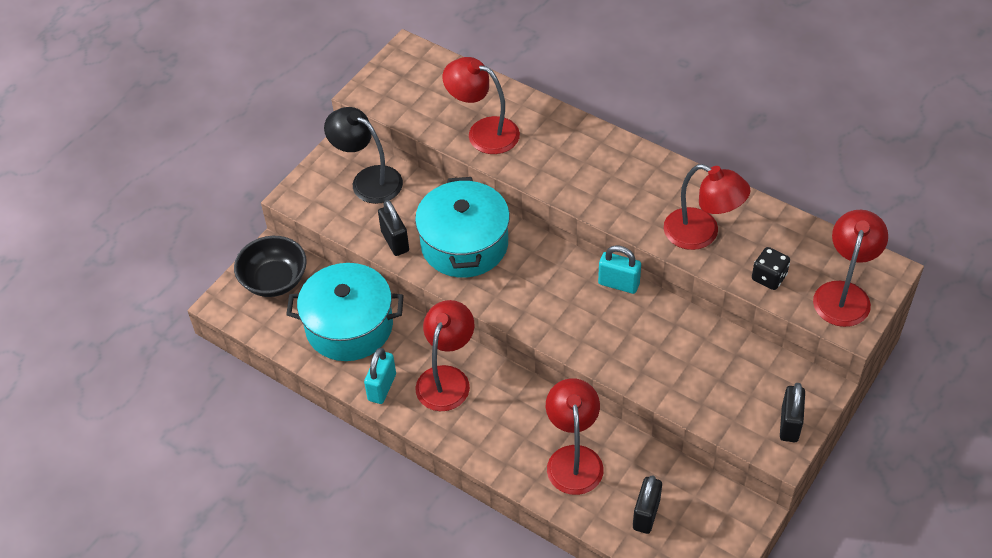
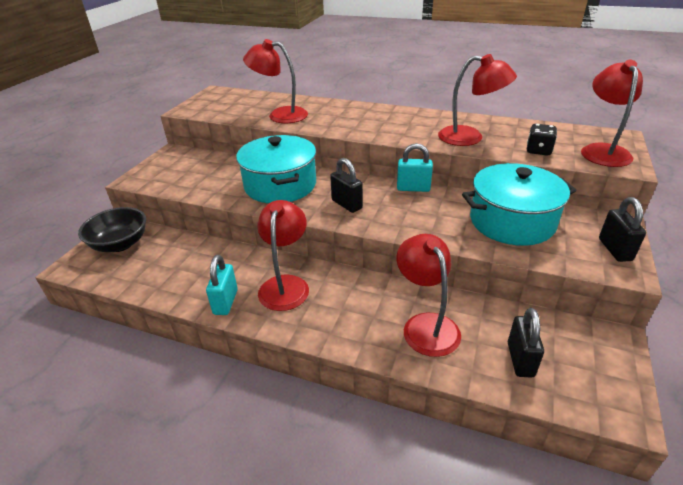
camera: 15 degrees left, 15 degrees down
(349, 326) = (189, 263): turquoise pot -> turquoise pot (512, 221)
(368, 180) = (195, 163): black lamp -> none
(395, 241) = (222, 191): black padlock -> black padlock (346, 204)

